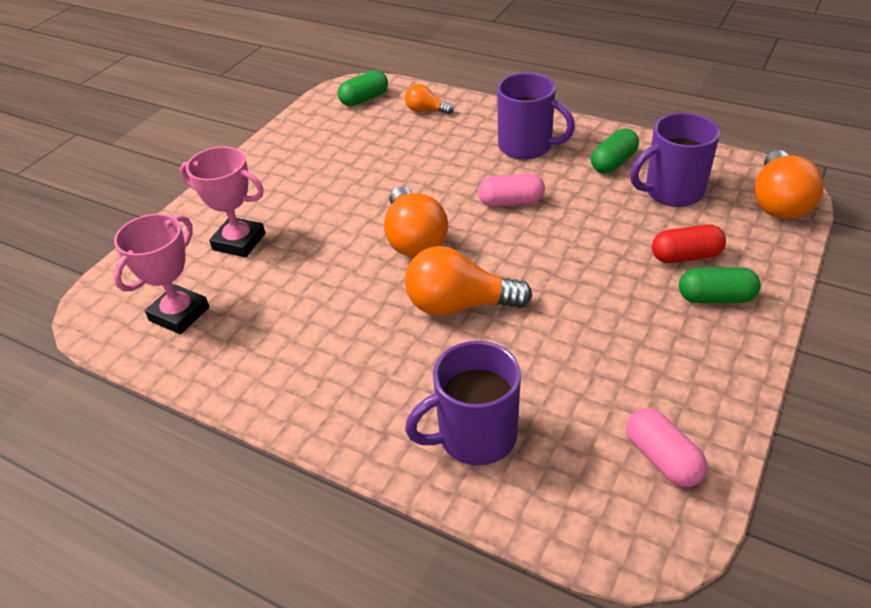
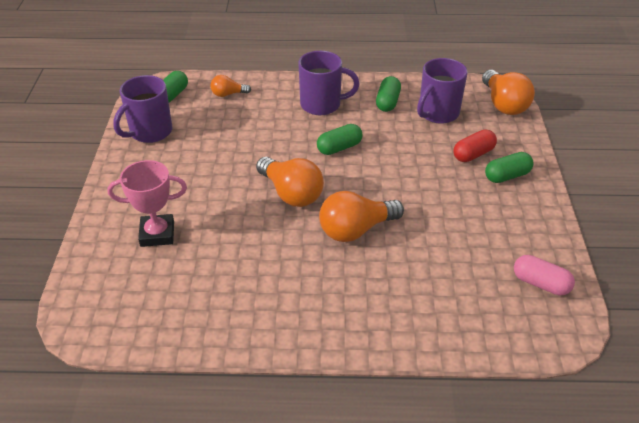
camera: 30 degrees left, 0 degrees up
(179, 314) = (153, 303): pink trophy -> none
(474, 436) = (427, 311): purple mug -> purple mug (150, 132)
(511, 202) = (339, 148): pink capsule -> green capsule

